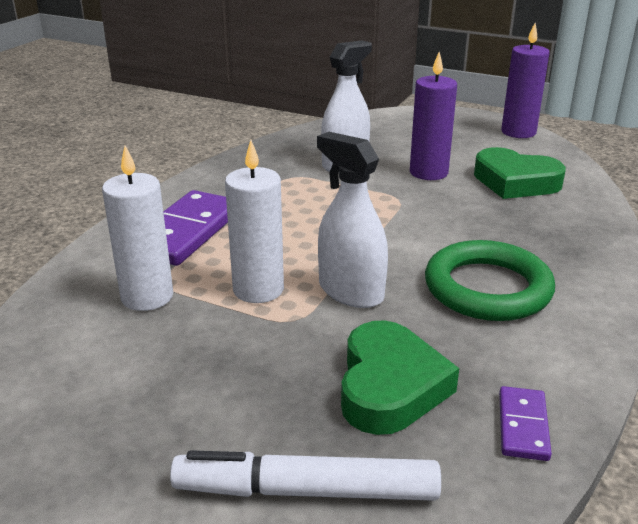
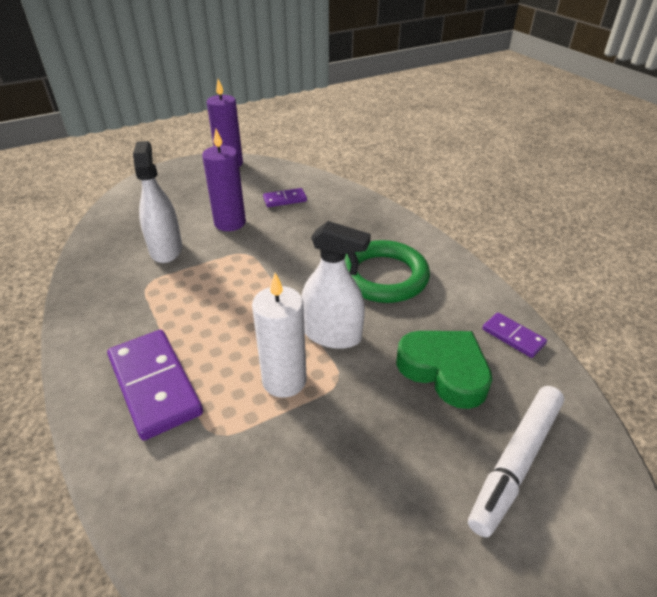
camera: 55 degrees left, 10 degrees up
(147, 297) = (227, 455): white candle -> none
(351, 291) = (332, 335): white spray bottle -> white spray bottle turned 150 degrees counterclockwise
(515, 182) = (285, 199): green heart -> purple domino

